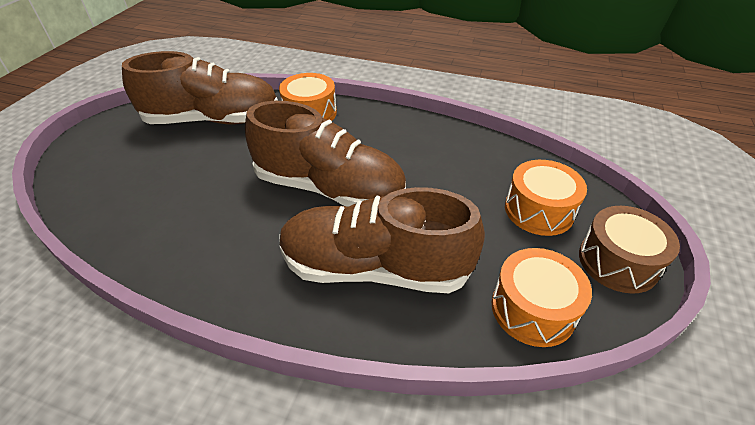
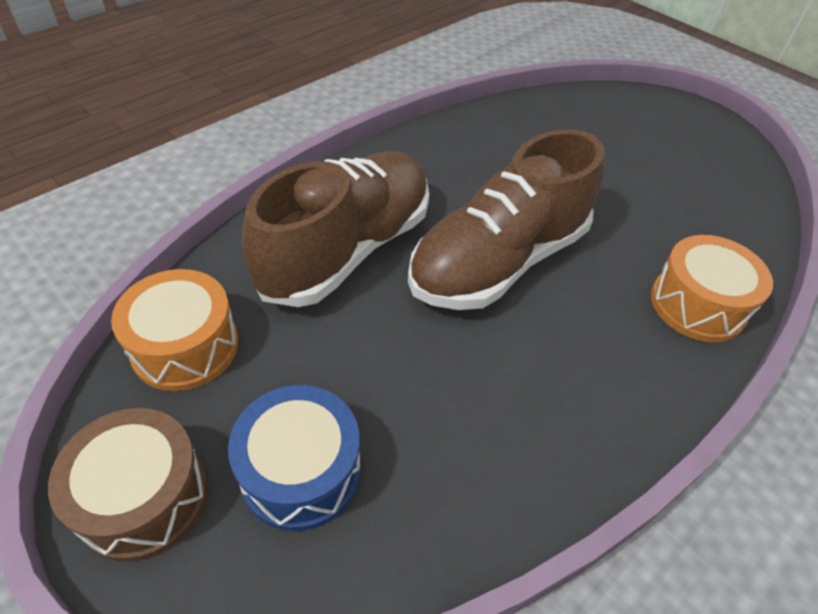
camera: 115 degrees right, 5 degrees up
(213, 120) = (706, 204): brown shoe -> none
(539, 210) = (301, 471): orange drum -> blue drum

